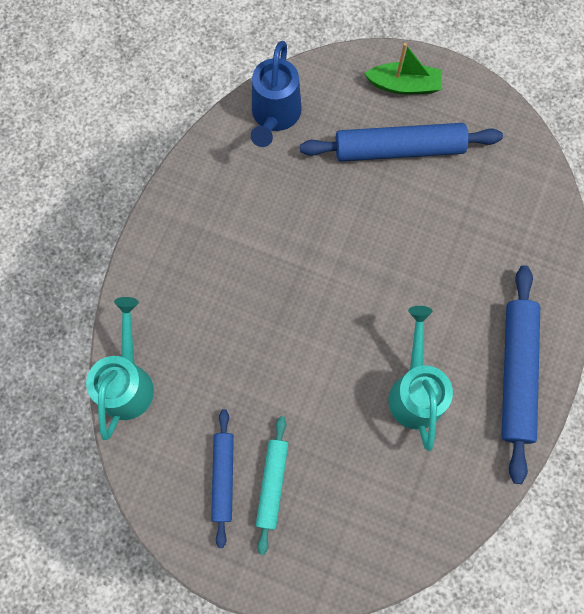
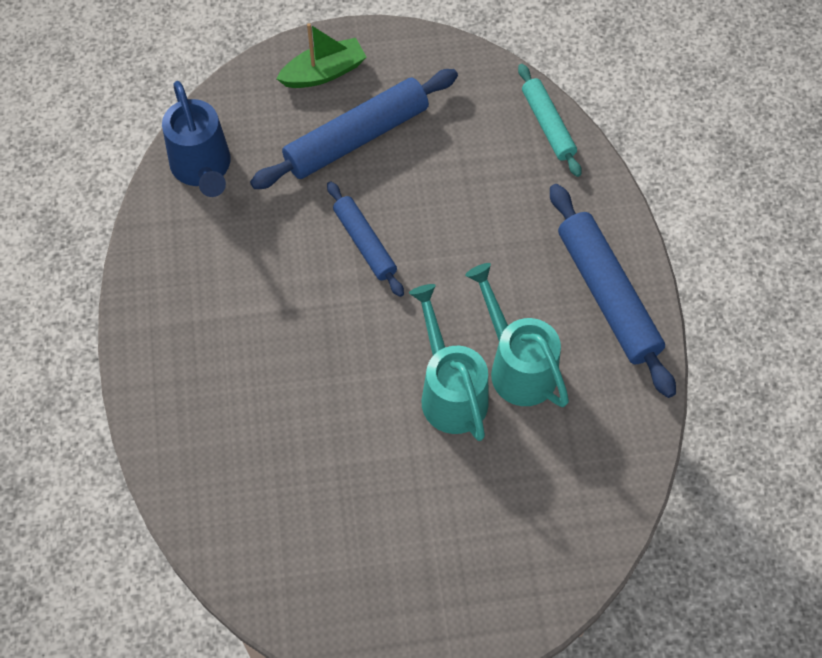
camera: 30 degrees left, 10 degrees down
(128, 382) = (204, 522): turquoise watering can -> turquoise watering can (450, 392)
(223, 477) = (368, 561): blue rolling pin -> blue rolling pin (364, 243)
(272, 484) = (425, 539): turquoise rolling pin -> turquoise rolling pin (548, 125)

